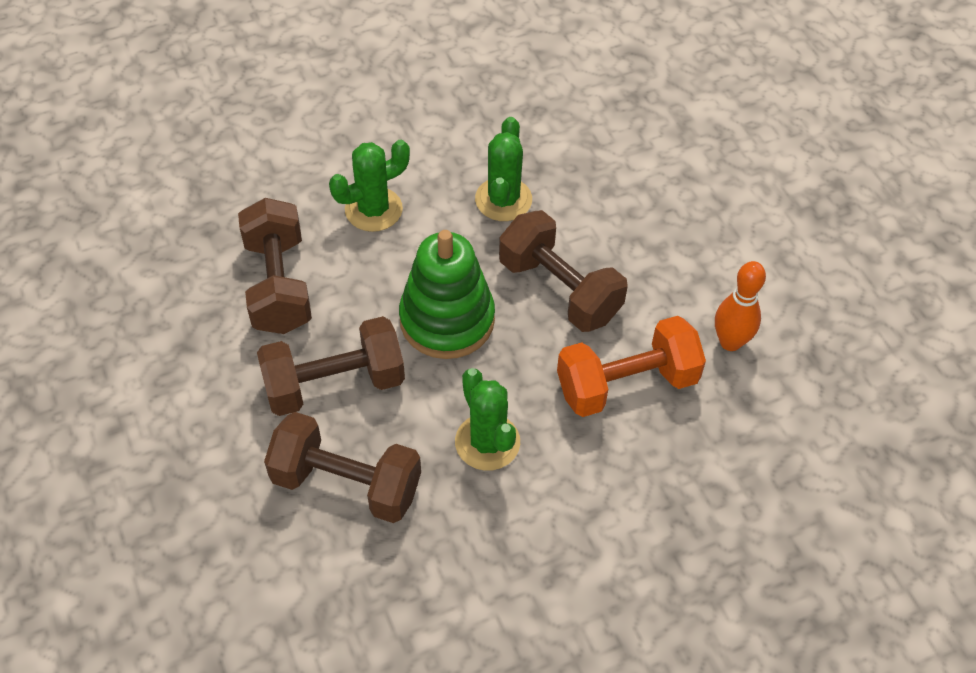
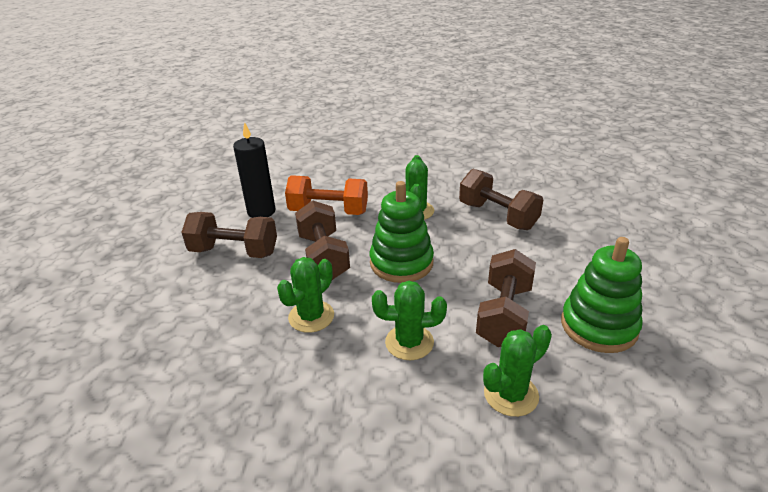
camera: 150 degrees left, 20 degrees down
(161, 311) = (598, 326): none -> green stacking toy
(245, 192) = (511, 394): none -> green cactus
(334, 384) = (487, 254): brown dumbbell -> brown dumbbell (234, 251)
(730, 342) = (261, 211): orange bowling pin -> black candle

